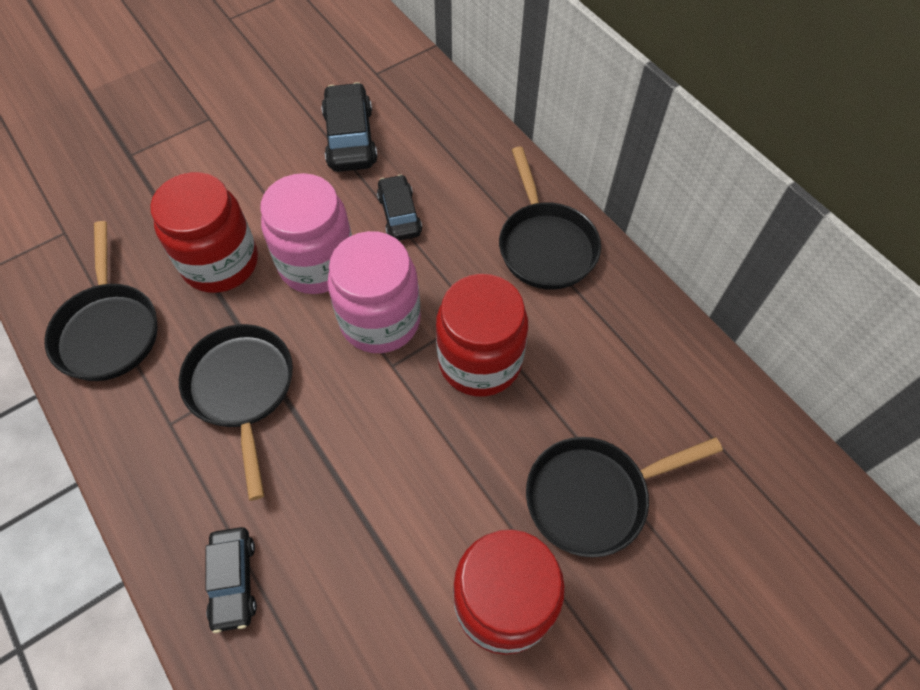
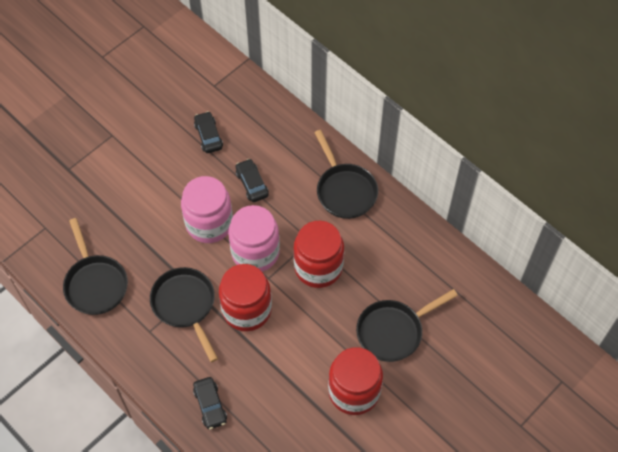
camera: 10 degrees left, 0 degrees up
(220, 263) = (149, 232): red jar -> red jar (247, 310)
(350, 138) = (208, 136): black car -> black car, size x0.66

